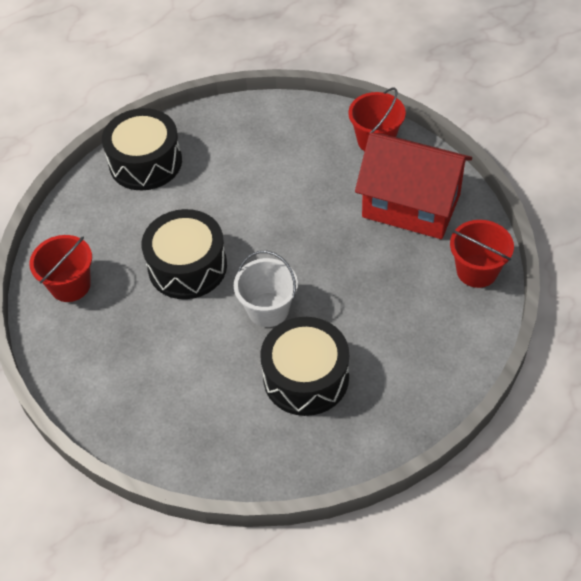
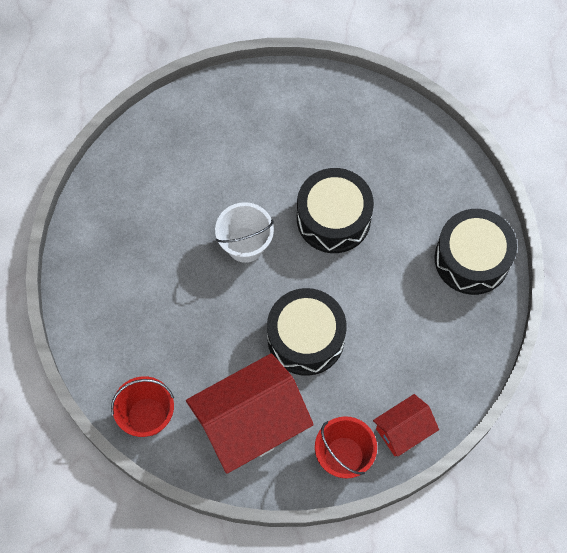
camera: 125 degrees right, 15 degrees up
(70, 285) = (384, 131): red bucket -> none
(306, 377) = (168, 227): black drum -> black drum (306, 338)
(322, 121) = (403, 430): none -> red house

